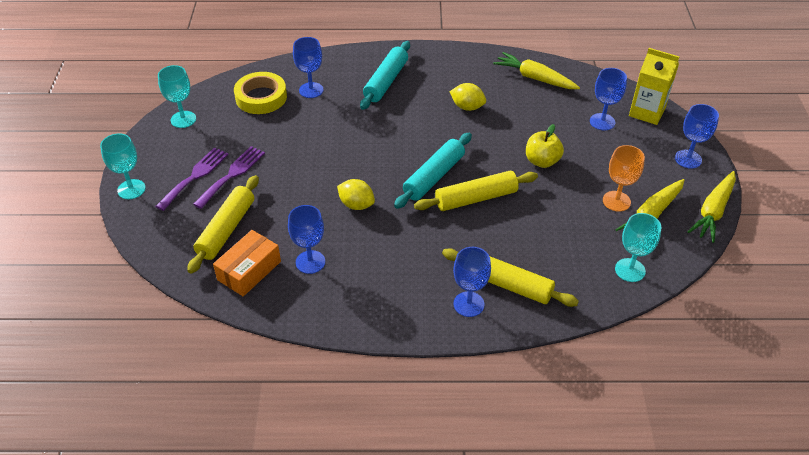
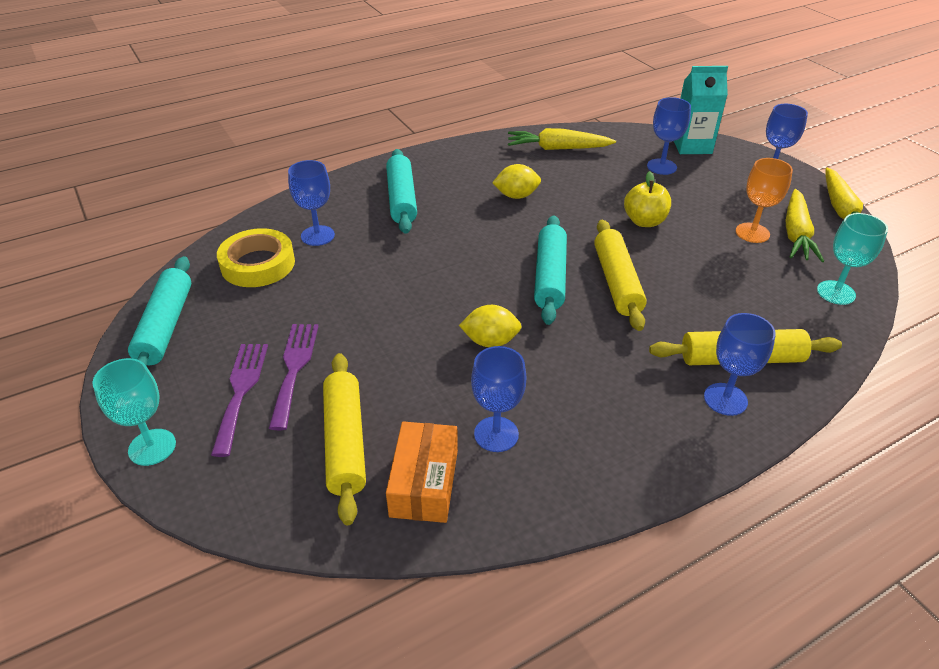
camera: 30 degrees left, 5 degrees down
(183, 119) = (165, 326): turquoise goblet -> turquoise rolling pin
(476, 198) = (616, 282): yellow rolling pin -> yellow rolling pin turned 45 degrees counterclockwise
(647, 112) = (692, 146): yellow carton -> turquoise carton

